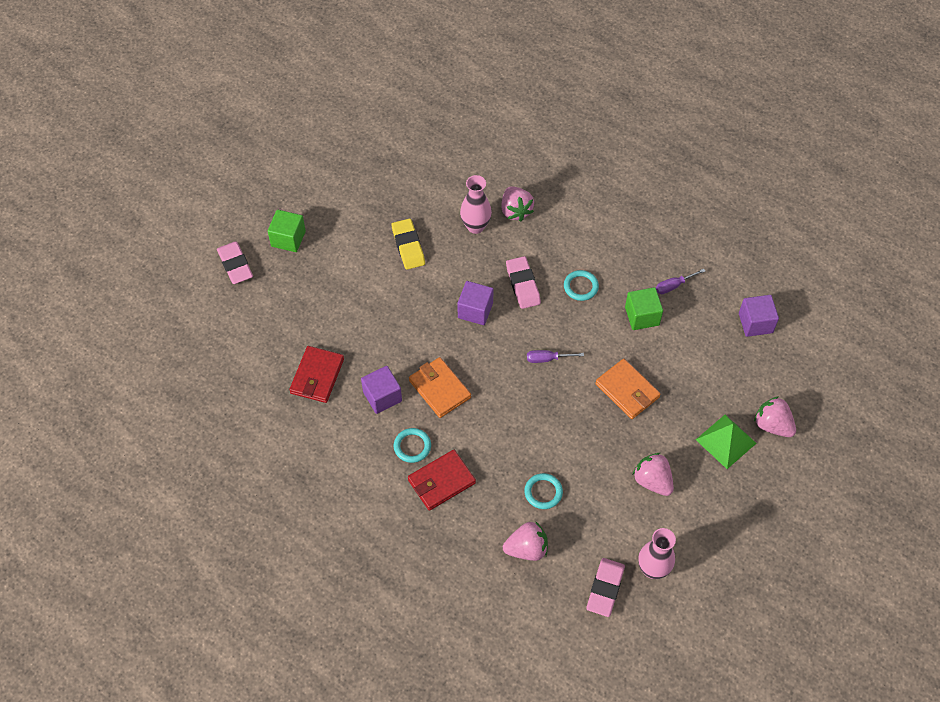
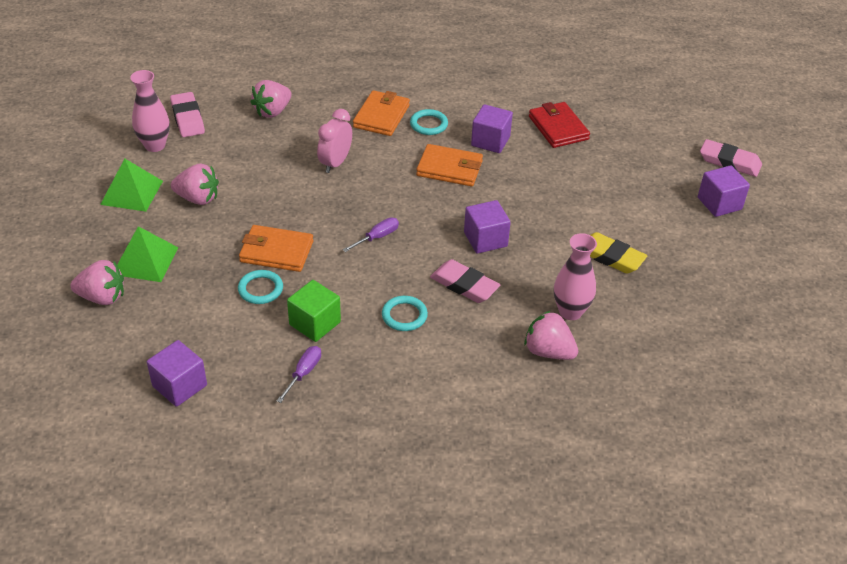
camera: 140 degrees right, 15 degrees down
(288, 239) = (719, 203): green cube -> purple cube
(441, 481) = (381, 116): red wallet -> orange wallet
(521, 451) = (335, 163): none -> pink clock
(543, 492) = (290, 148): turquoise ring -> turquoise ring (260, 289)
(700, 522) = (132, 192): none -> green pyramid

